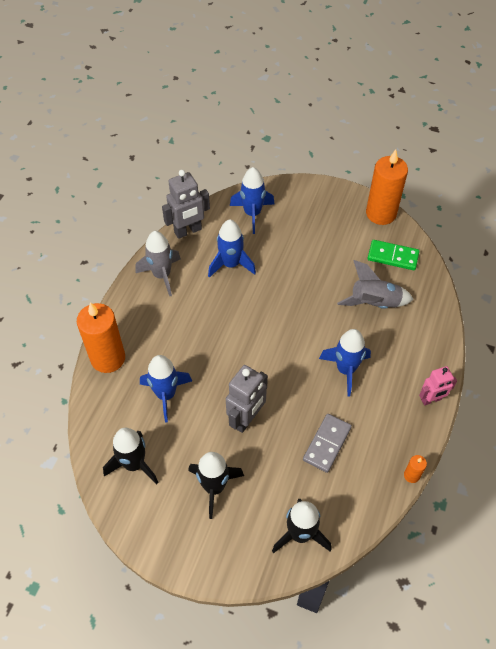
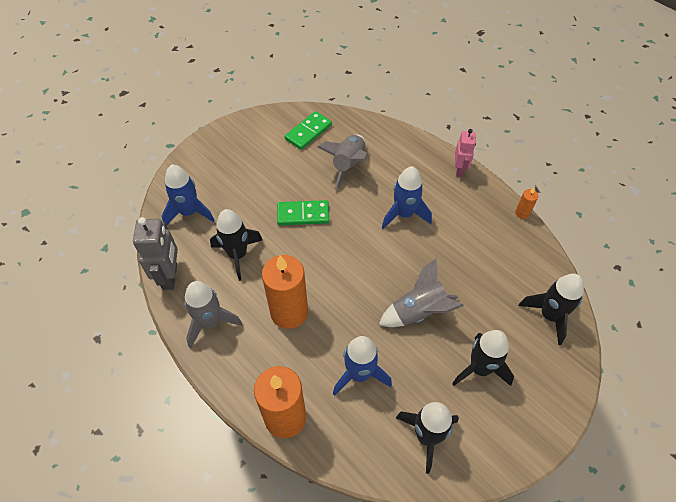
camera: 65 degrees left, 0 degrees up
(231, 264) = (238, 255): blue rocket -> black rocket
(246, 419) = (419, 312): grey robot -> grey rocket
(297, 292) = (303, 214): none -> green domino
(327, 444) = (470, 259): grey domino -> none
(381, 213) = (258, 119): orange candle -> orange candle (289, 312)

